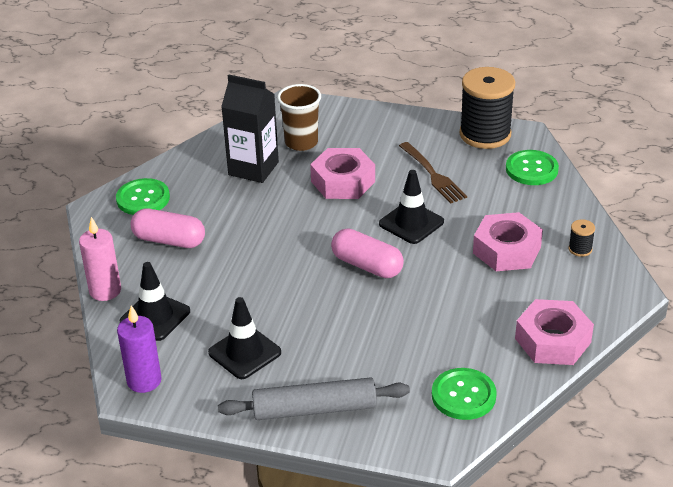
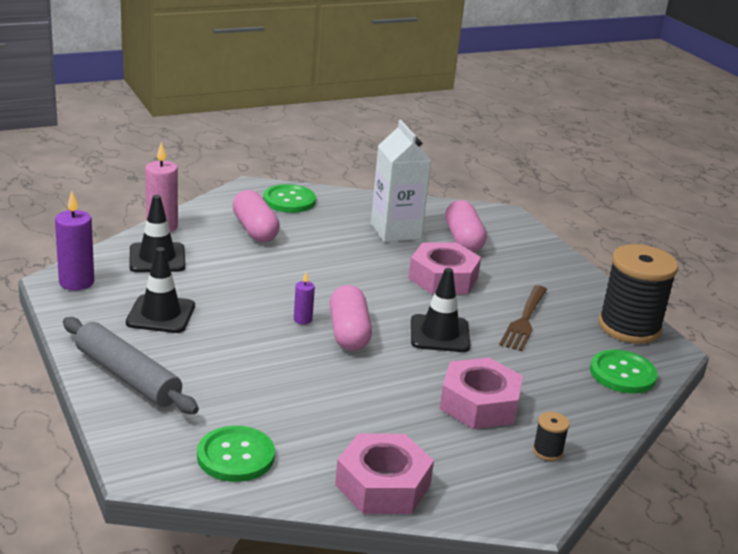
camera: 45 degrees right, 10 degrees down
(253, 168) = (395, 231): black carton -> white carton
(301, 142) = (463, 239): brown cup -> pink capsule
(327, 280) = (302, 320): none -> purple candle

